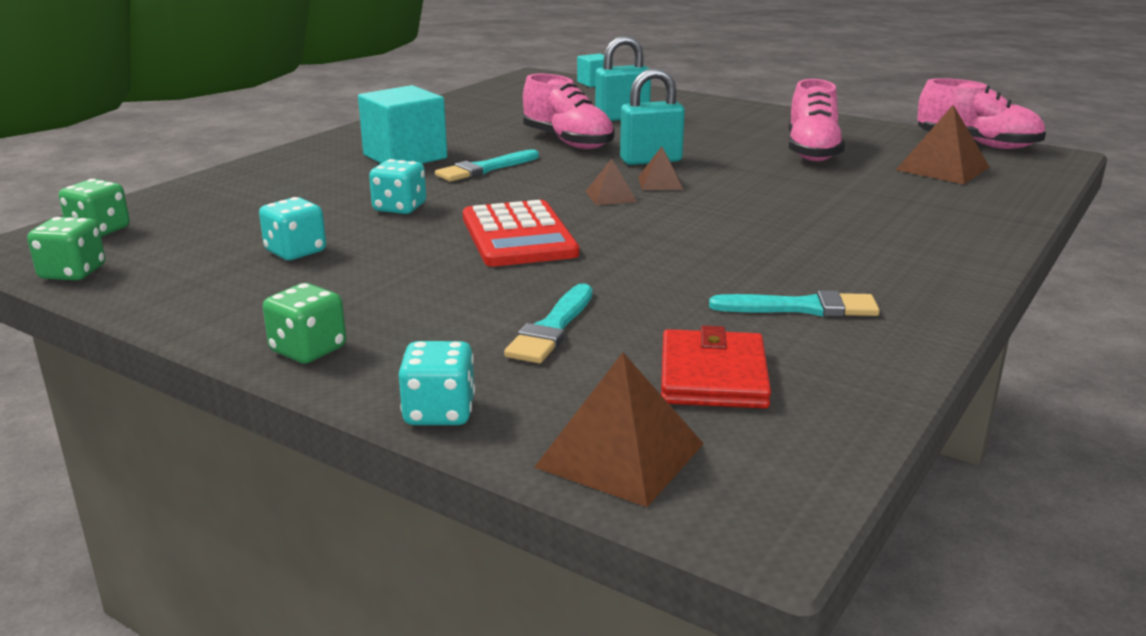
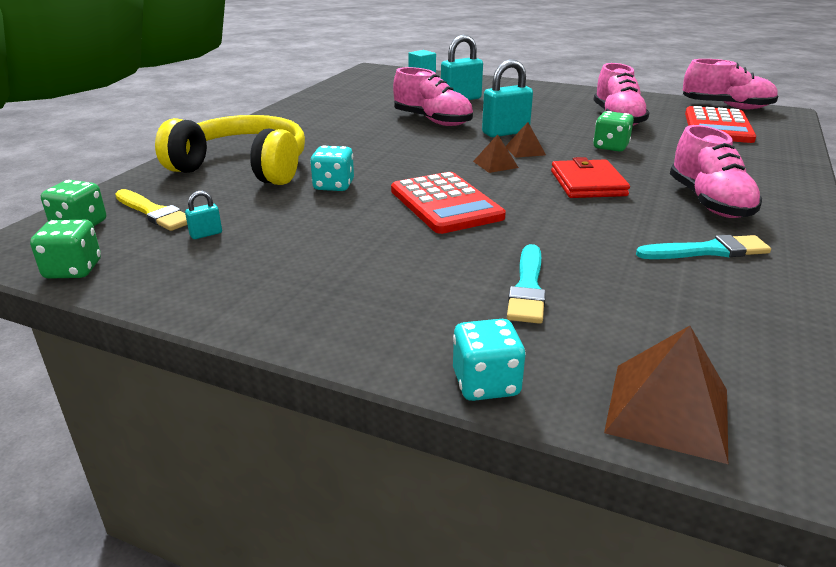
camera: 10 degrees left, 5 degrees up
(184, 223) = (154, 212): none -> yellow brush
(228, 248) = (206, 234): none -> turquoise padlock
(295, 252) = (268, 233): turquoise dice -> none
(308, 182) = (243, 167): none -> yellow headphones
(308, 350) = (332, 330): green dice -> green dice (610, 147)
(405, 157) = (312, 140): turquoise cube -> none
(485, 169) = (382, 147): turquoise brush -> none
(713, 376) = (686, 321): red wallet -> red wallet (588, 183)
(850, 256) = (709, 202): none -> pink shoe
(942, 168) = (718, 126): brown pyramid -> red calculator

